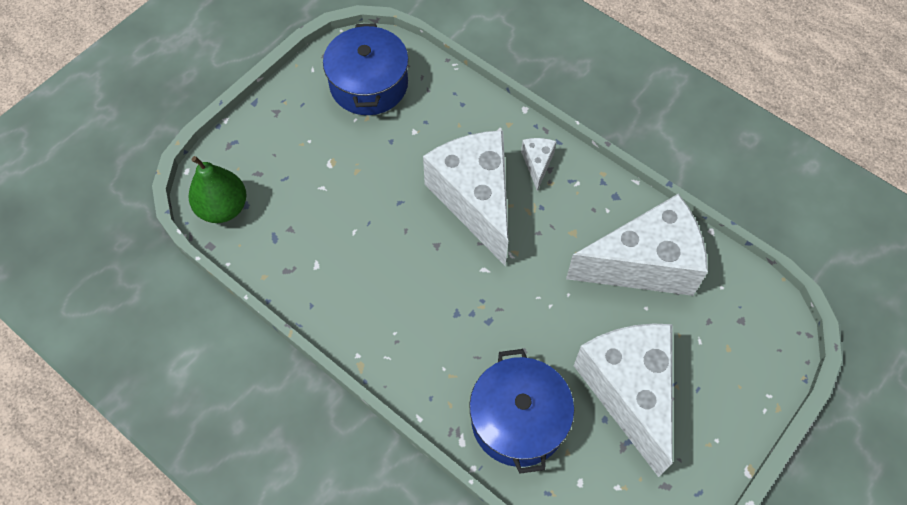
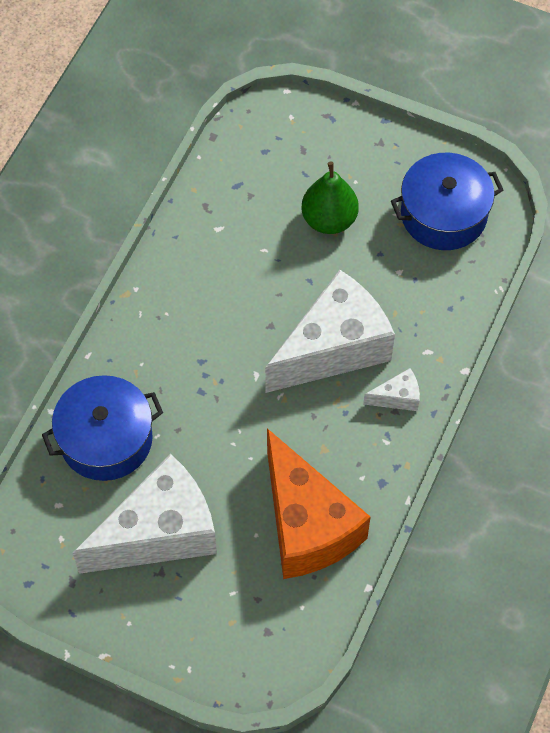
camera: 75 degrees right, 0 degrees up
(223, 208) = (255, 134): green pear -> green pear (329, 220)
(644, 264) = (307, 525): white cheese -> orange cheese

